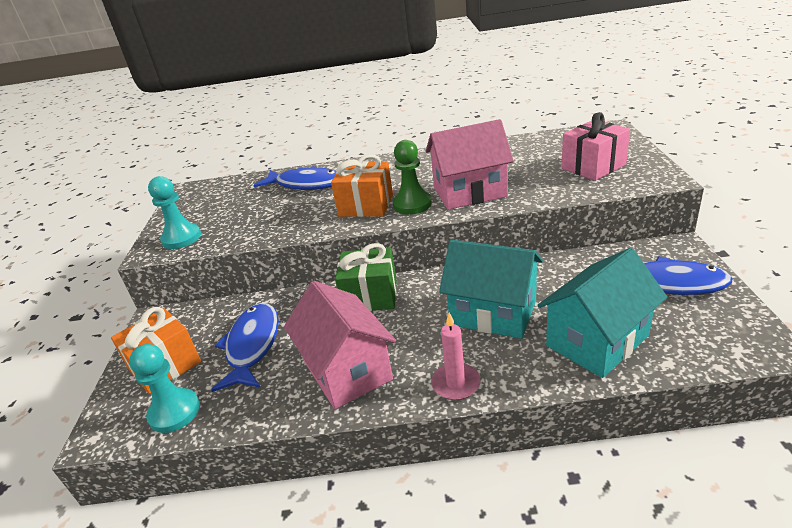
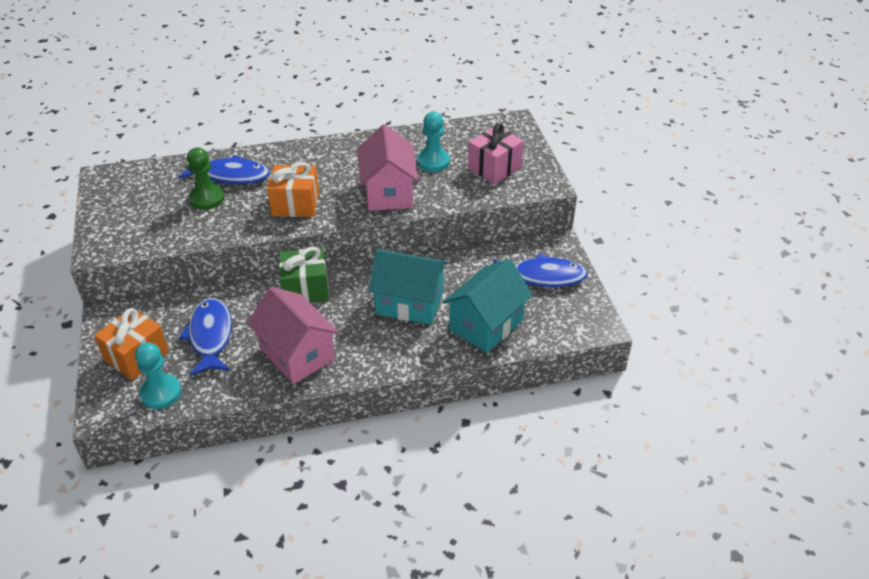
camera: 15 degrees left, 10 degrees up
(181, 238) = (122, 237): turquoise pawn -> turquoise pawn (433, 162)
(412, 204) = (338, 204): green pawn -> green pawn (207, 198)
(456, 384) = (383, 361): pink candle -> none
(469, 192) = (388, 192): pink house -> pink house turned 75 degrees counterclockwise

